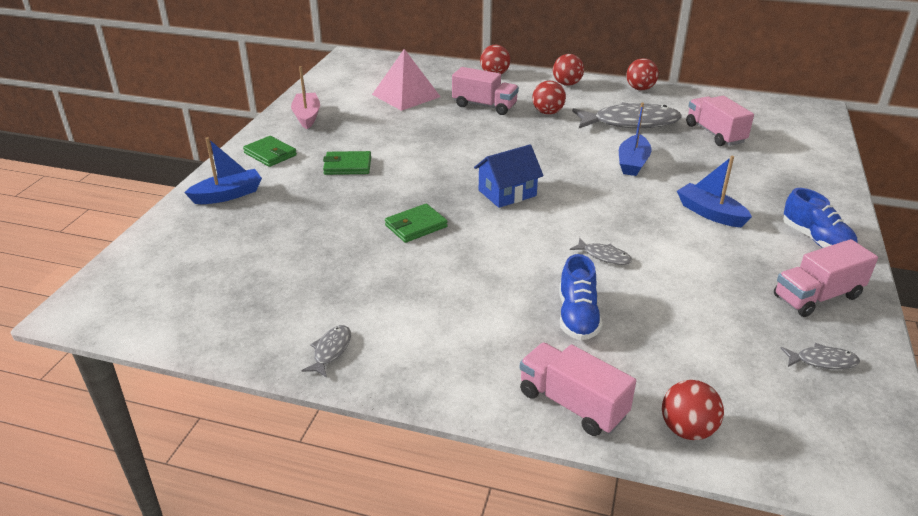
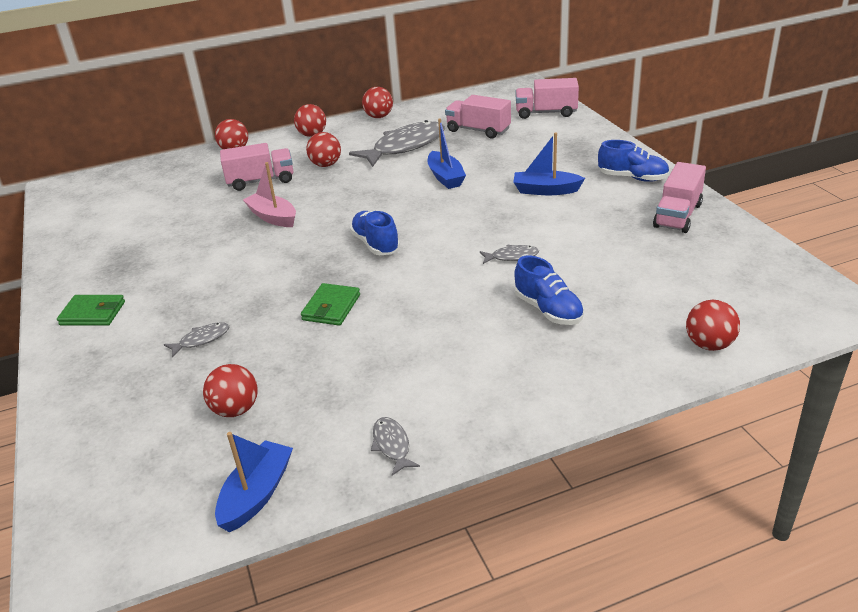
camera: 35 degrees left, 0 degrees up
(228, 195) = (98, 372): blue boat -> blue boat (257, 494)
(270, 265) = (236, 409): none -> red ball
(307, 116) = (86, 262): pink boat -> pink boat (273, 217)
(347, 166) = (195, 287): green wallet -> none
(406, 95) = (170, 201): pink pyramid -> none
(507, 193) = (375, 244): blue house -> blue shoe
(572, 404) = (621, 372): pink truck -> pink truck (546, 113)
(822, 361) = (728, 255): grey fish -> grey fish (201, 340)

